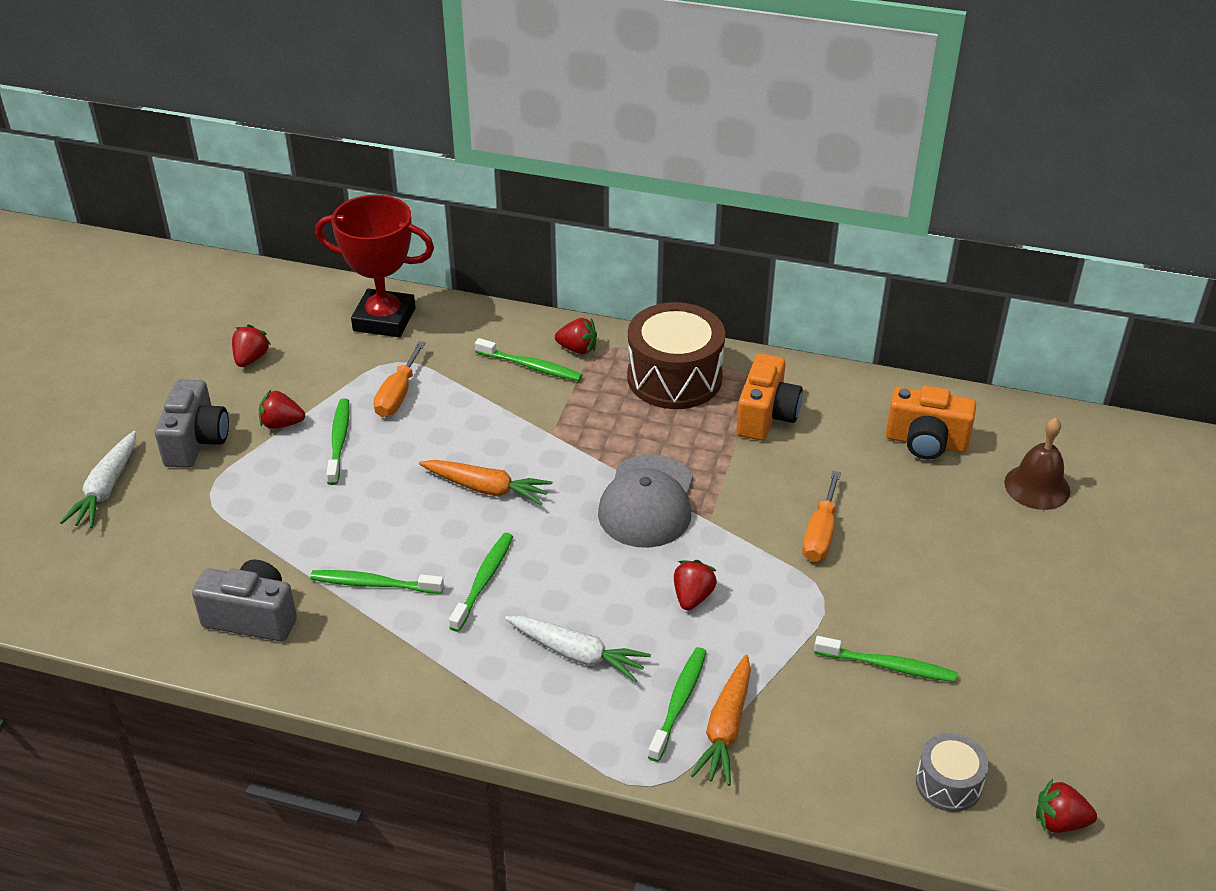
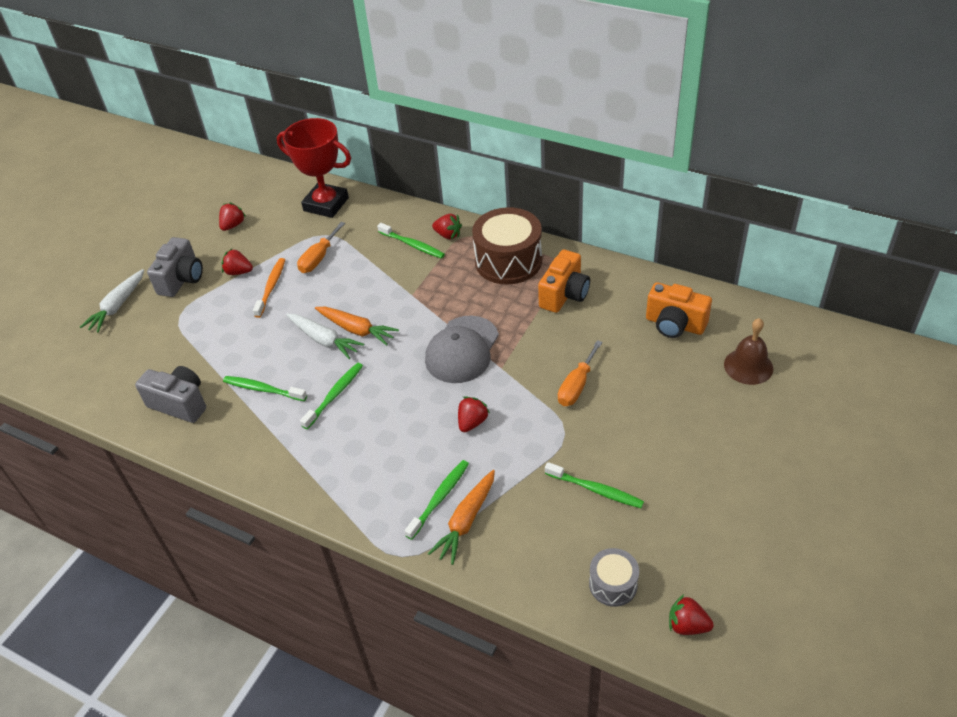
camera: 15 degrees right, 5 degrees up
(339, 441) = (271, 287): green toothbrush -> orange toothbrush
(577, 654) = (381, 454): white carrot -> white carrot (324, 340)

